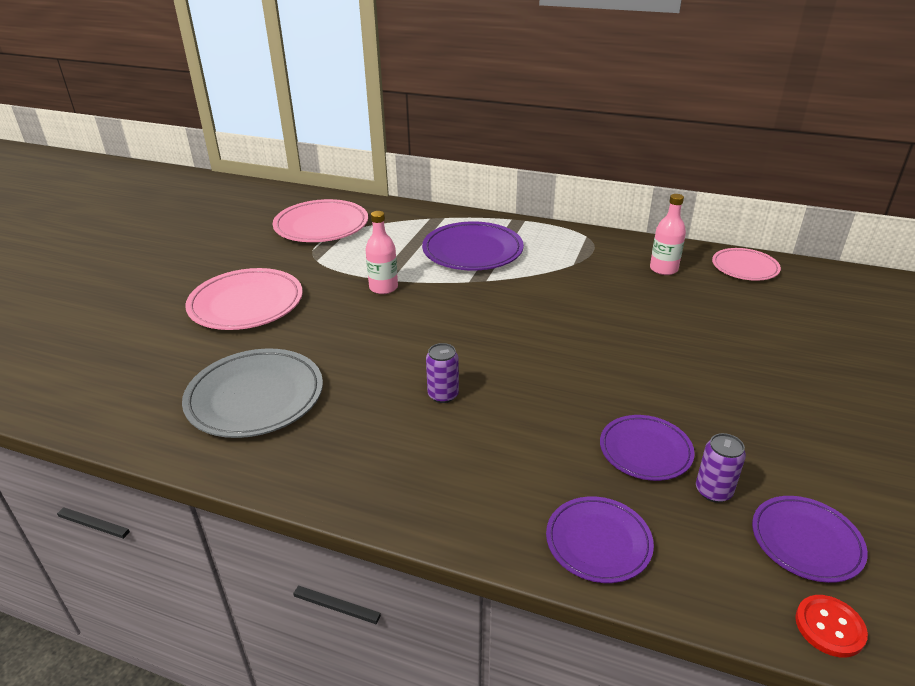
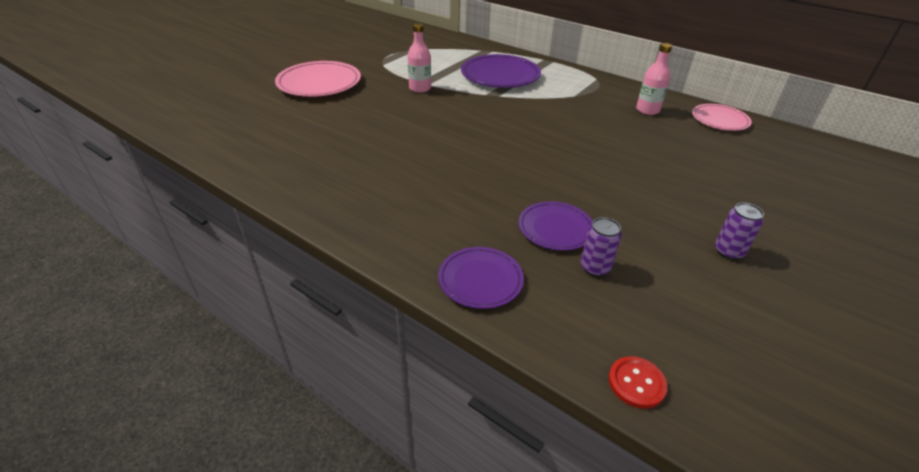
camera: 15 degrees right, 5 degrees up
(255, 397) = (291, 140): grey plate -> none
(321, 226) = (399, 44): pink plate -> none
(443, 395) = (422, 162): purple can -> purple can (728, 251)
(806, 541) = (653, 319): purple plate -> none

